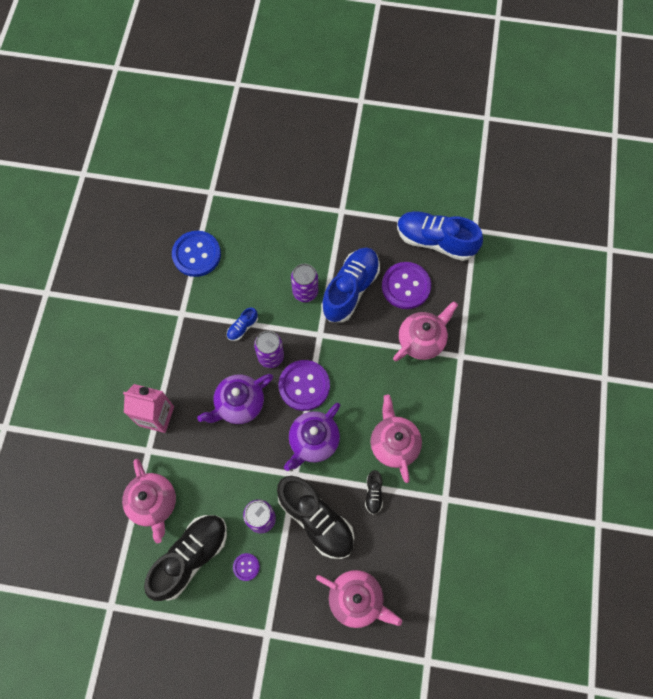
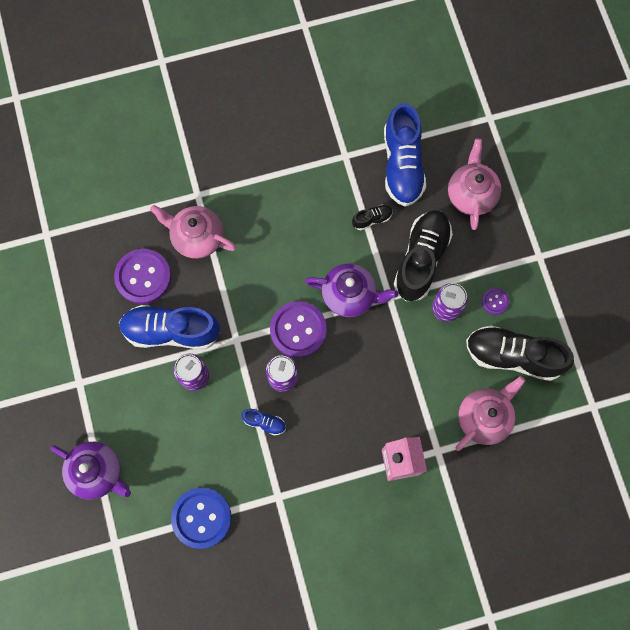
camera: 115 degrees left, 5 degrees up
(239, 404) = (347, 384): purple teapot -> purple teapot (97, 472)
(394, 444) = (315, 220): pink teapot -> none
(435, 241) = (76, 268): blue shoe -> blue shoe (402, 165)

